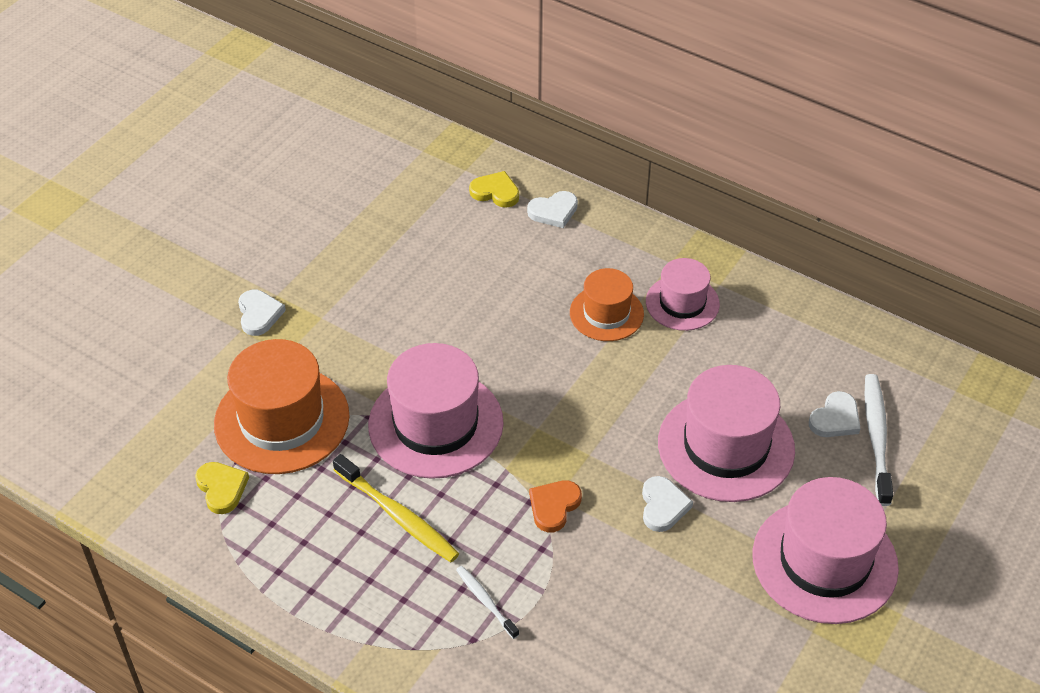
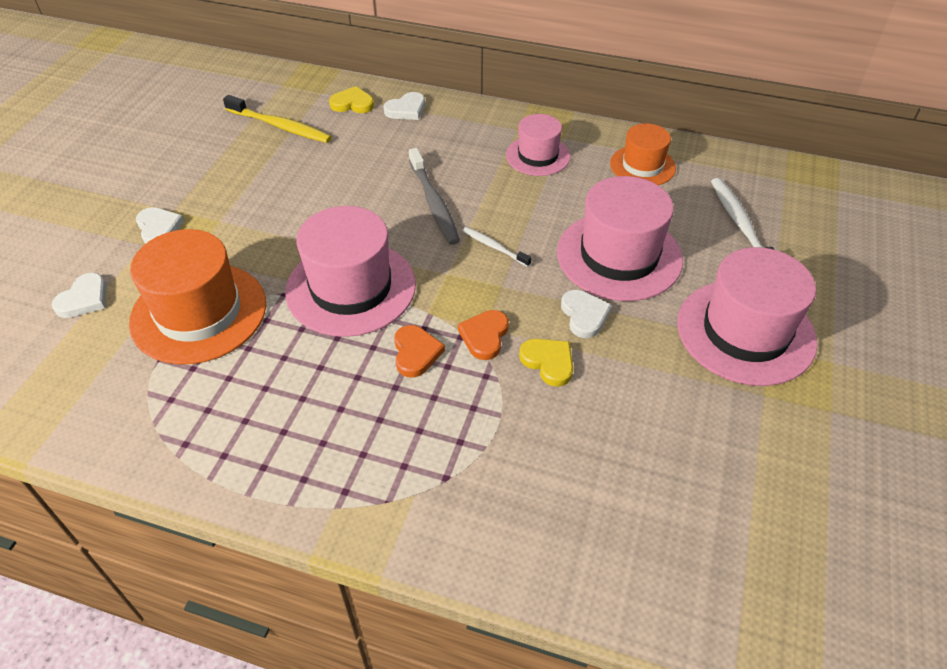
camera: 15 degrees left, 0 degrees up
(222, 488) = (148, 387): yellow heart -> yellow heart (548, 362)
(397, 515) = (335, 375): yellow toothbrush -> yellow toothbrush (280, 126)
(480, 509) = (416, 353): none -> orange heart
(486, 601) = (447, 437): white toothbrush -> white toothbrush (494, 247)
(548, 340) = (434, 203): none -> grey toothbrush
(606, 313) = (477, 174): orange hat -> orange hat (642, 166)
(835, 419) = (700, 218): white heart -> white heart (84, 299)

